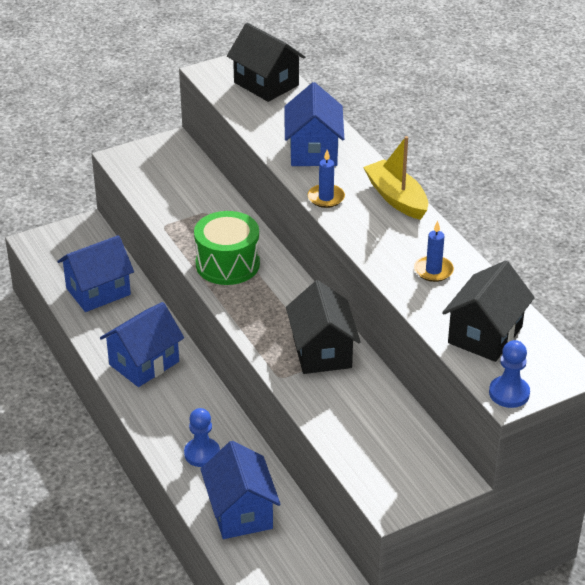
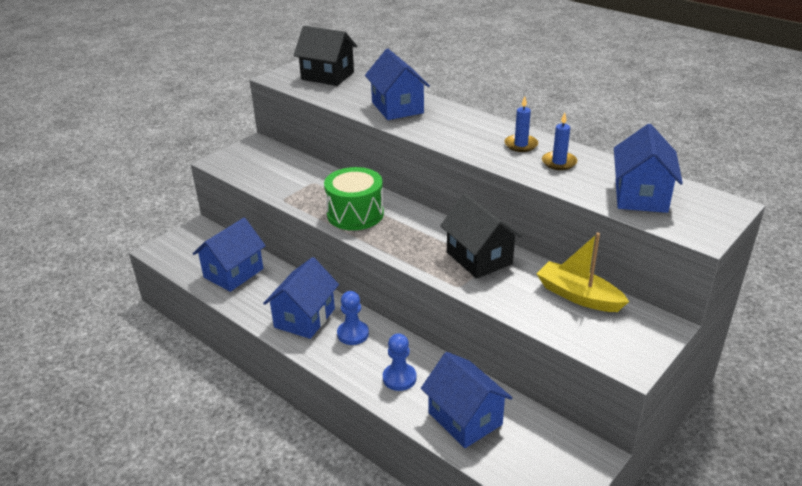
camera: 20 degrees left, 5 degrees down
(326, 198) = (432, 134): blue candle -> blue candle (521, 145)
(396, 198) = (487, 123): yellow boat -> yellow boat (578, 296)
(485, 335) = (641, 196): black house -> blue house
(509, 393) = (701, 232): blue pawn -> blue pawn (353, 334)

